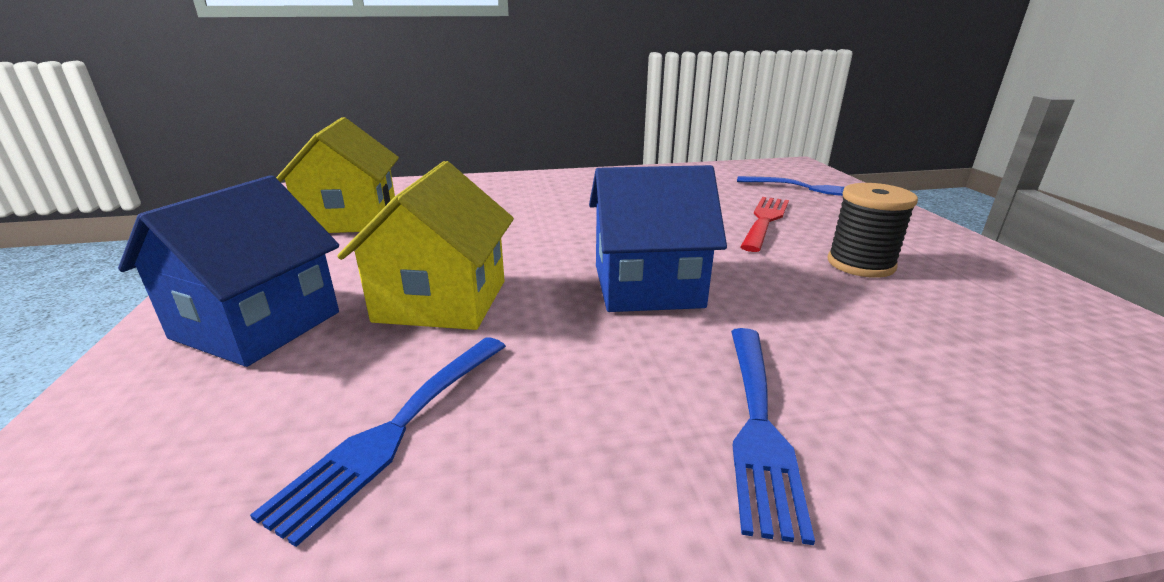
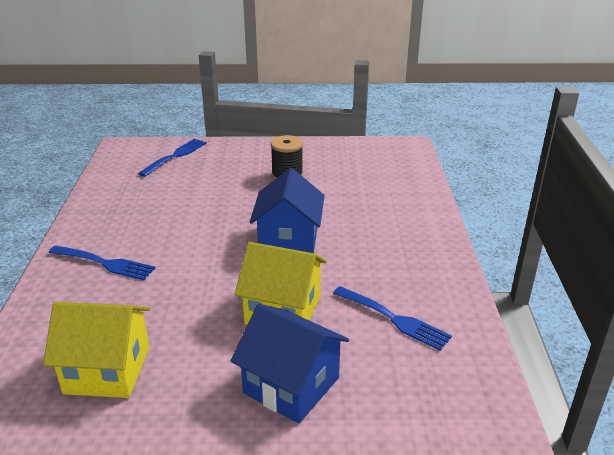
camera: 80 degrees left, 5 degrees up
(758, 425) = (400, 234): blue fork -> blue fork (105, 263)
(765, 220) = (219, 185): red fork -> none

